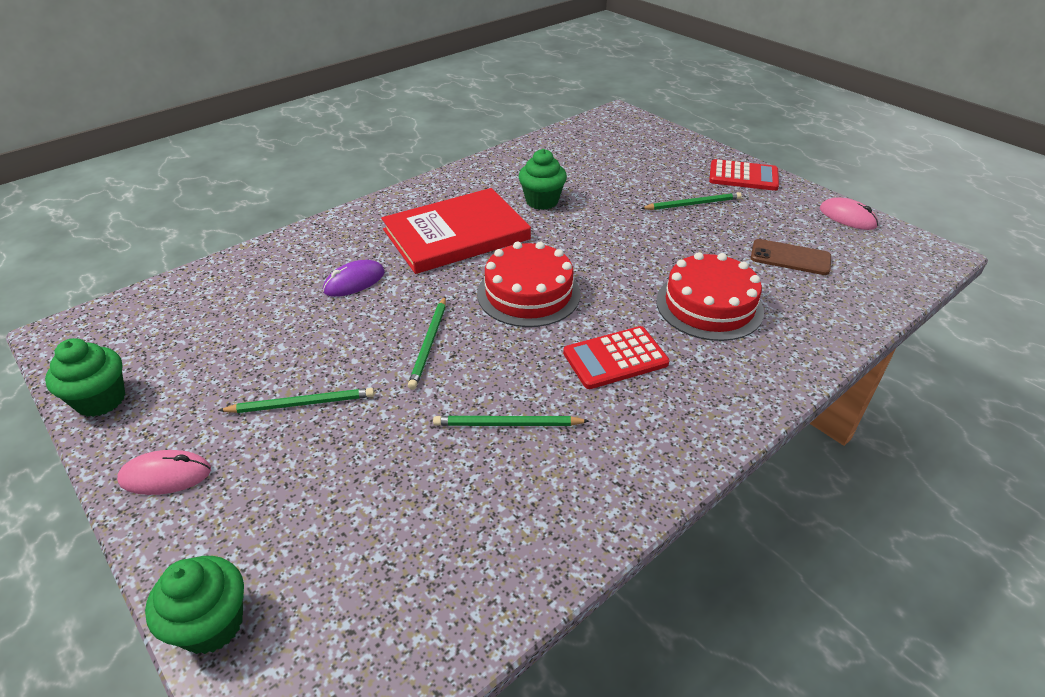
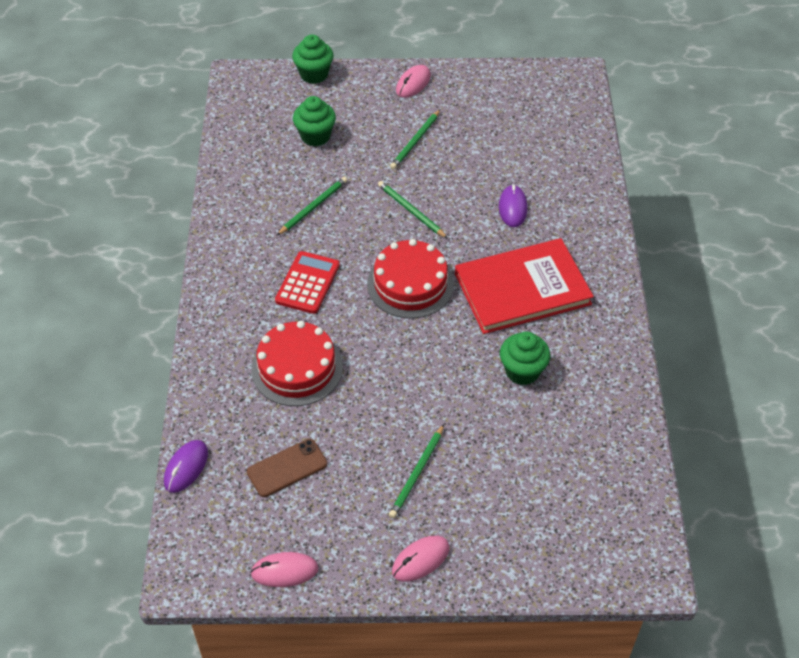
camera: 130 degrees right, 10 degrees up
(101, 400) = (496, 76): green cupcake -> green cupcake (315, 136)
(456, 234) = (522, 289): red book -> red book turned 60 degrees clockwise
(743, 176) = (420, 559): red calculator -> pink mouse
(884, 306) = (186, 467): none -> purple mouse

